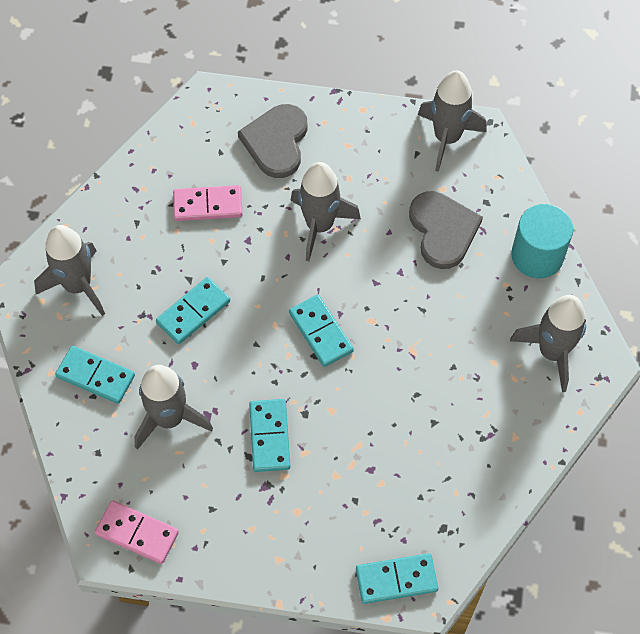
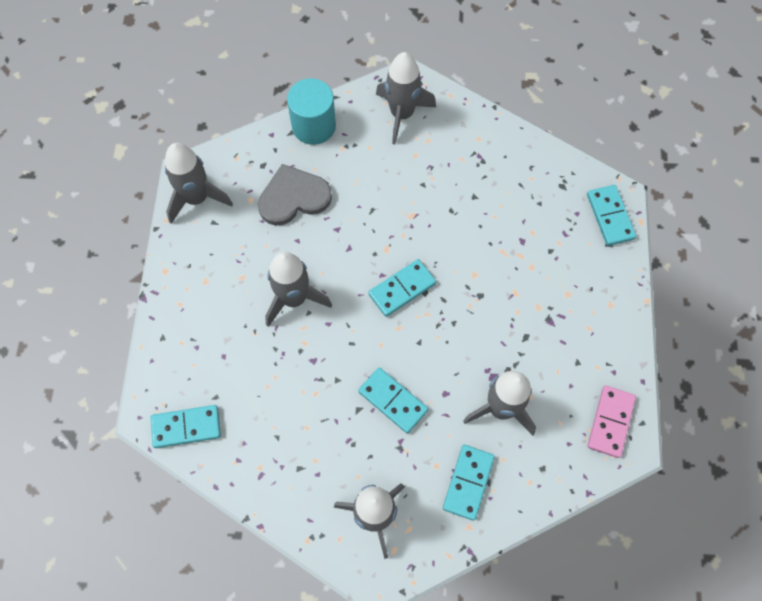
camera: 95 degrees left, 5 degrees up
(208, 205) = (276, 401): pink domino -> none
(270, 436) = (505, 321): turquoise domino -> turquoise domino (186, 427)
(276, 142) = (203, 345): grey heart -> none

